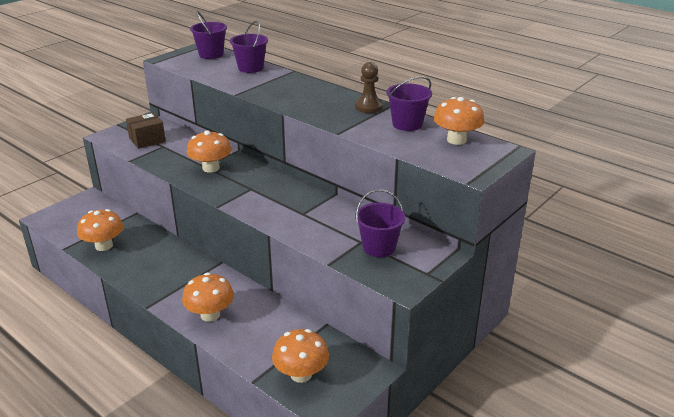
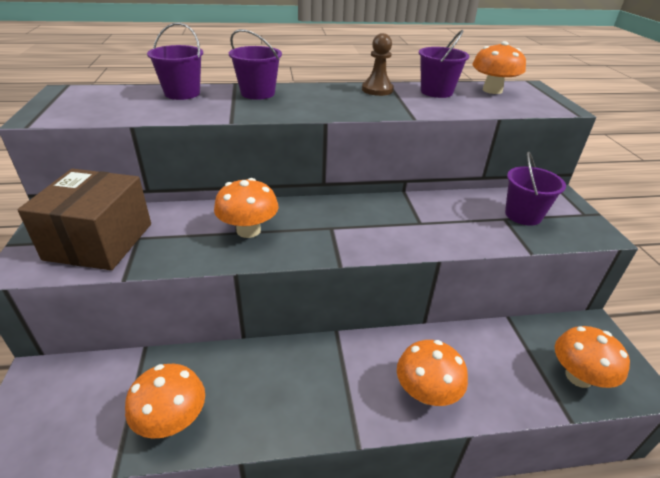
camera: 50 degrees left, 5 degrees up
(147, 140) = (99, 241): brown box -> brown box, size x1.68
(211, 54) = (96, 94): purple bucket -> purple bucket (258, 93)

